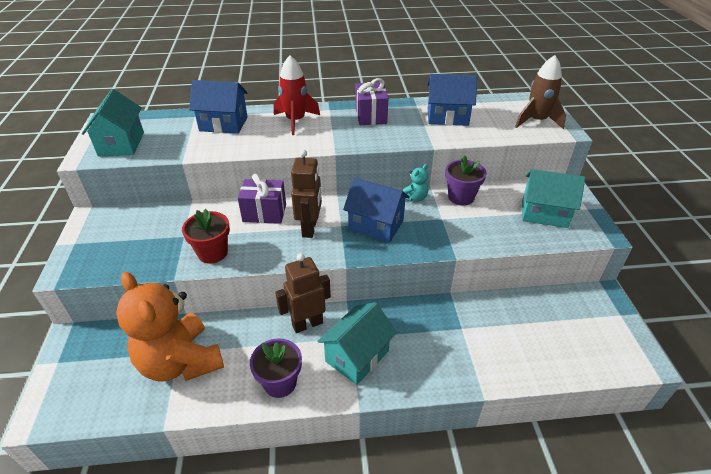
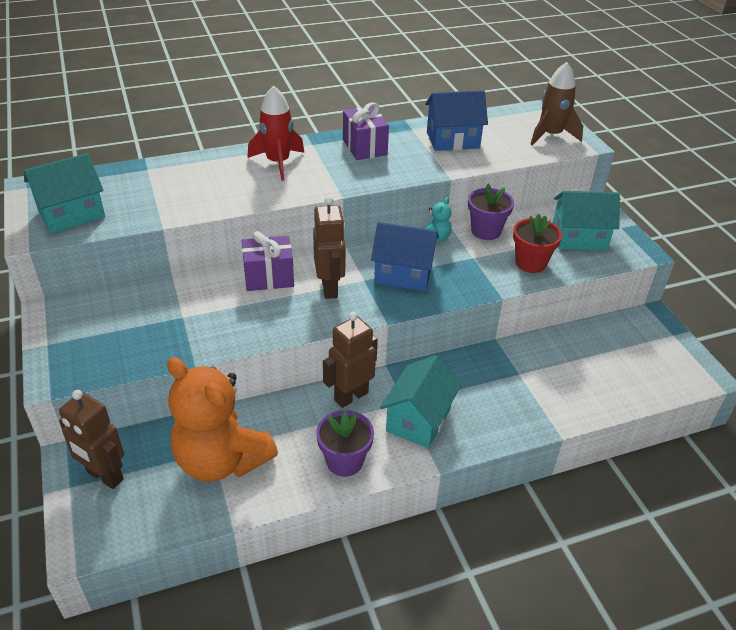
camera: 15 degrees left, 0 degrees up
(86, 358) = (104, 476): none -> brown robot
(121, 144) = (71, 214): turquoise house -> turquoise house turned 75 degrees clockwise
(212, 253) = (227, 331): red flower pot -> red flower pot (530, 263)
(223, 124) = (190, 175): blue house -> none

